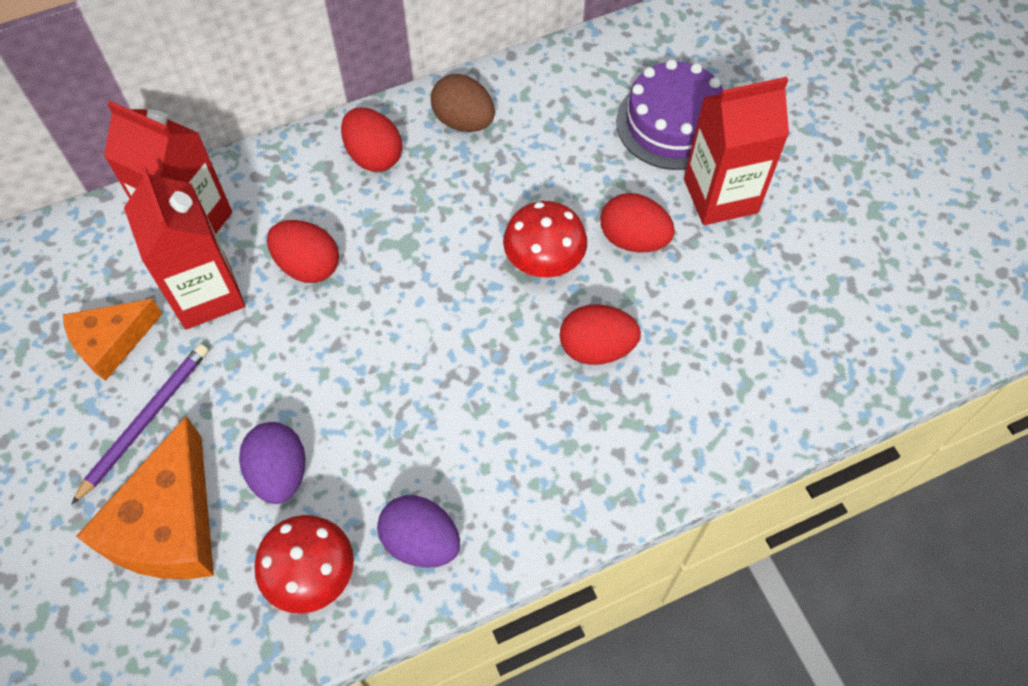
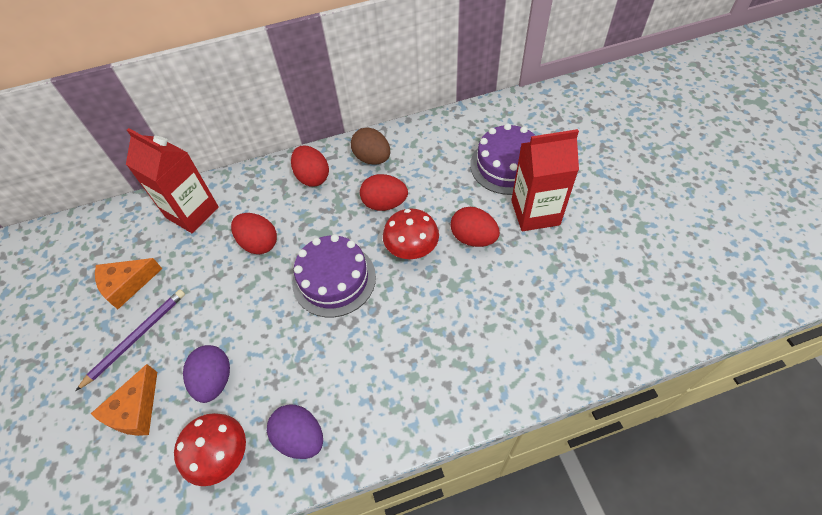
camera: 10 degrees right, 5 degrees down
(169, 524) = (135, 410): orange cheese -> orange cheese, size x0.63
(206, 294) = (192, 257): red carton -> none
(433, 314) = (334, 279): none -> purple cake
(596, 348) = (440, 309): red egg -> red egg (384, 203)

